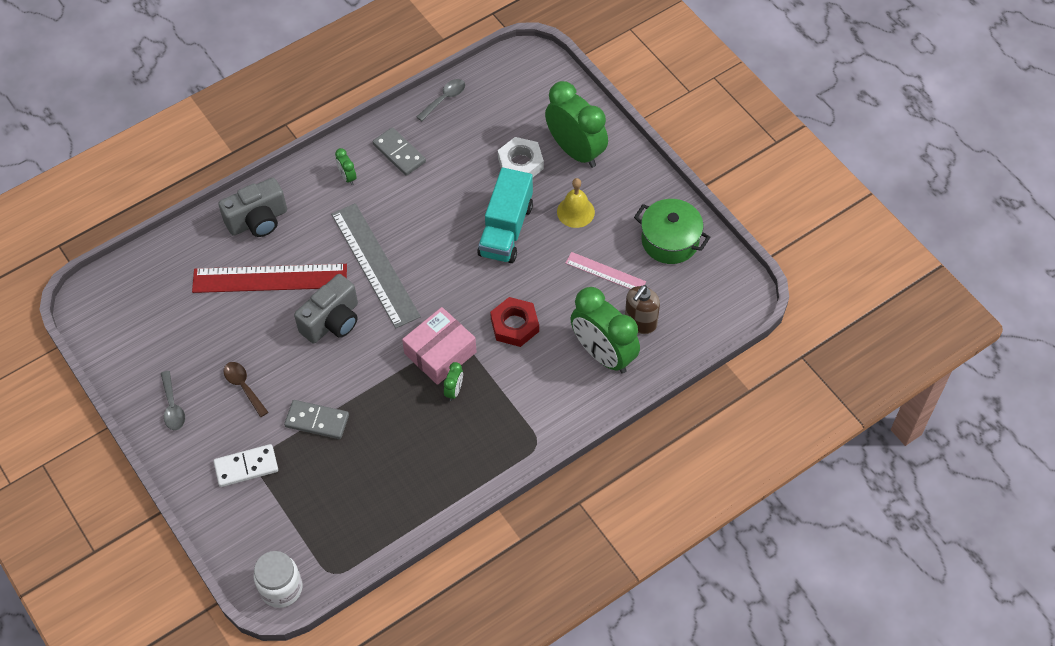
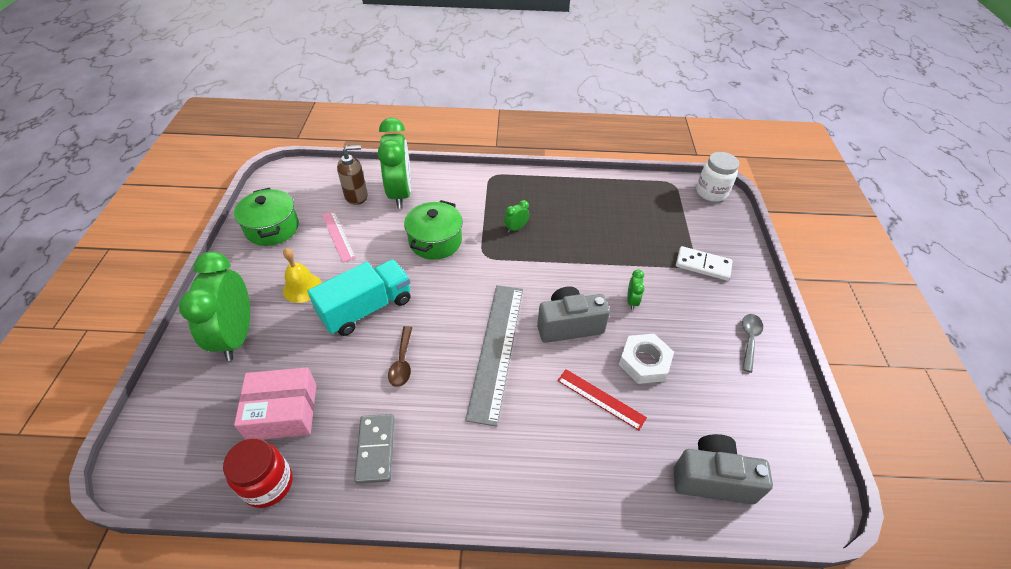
camera: 145 degrees left, 10 degrees down
(243, 386) = (677, 320): brown spoon -> brown spoon (402, 362)
(258, 221) = (575, 472): grey camera -> grey camera (712, 478)
(270, 279) = (601, 398): red ruler -> red ruler, size x0.54
(317, 421) = (630, 264): grey domino -> none
(347, 177) = (448, 459): green clock -> green clock (632, 301)
(440, 353) = (504, 255): pink box -> pink box (283, 411)
(444, 99) = (268, 484): grey spoon -> red jar
(514, 325) = (435, 241): red nut -> green pot
(520, 163) = (289, 357): white nut -> white nut (644, 362)

